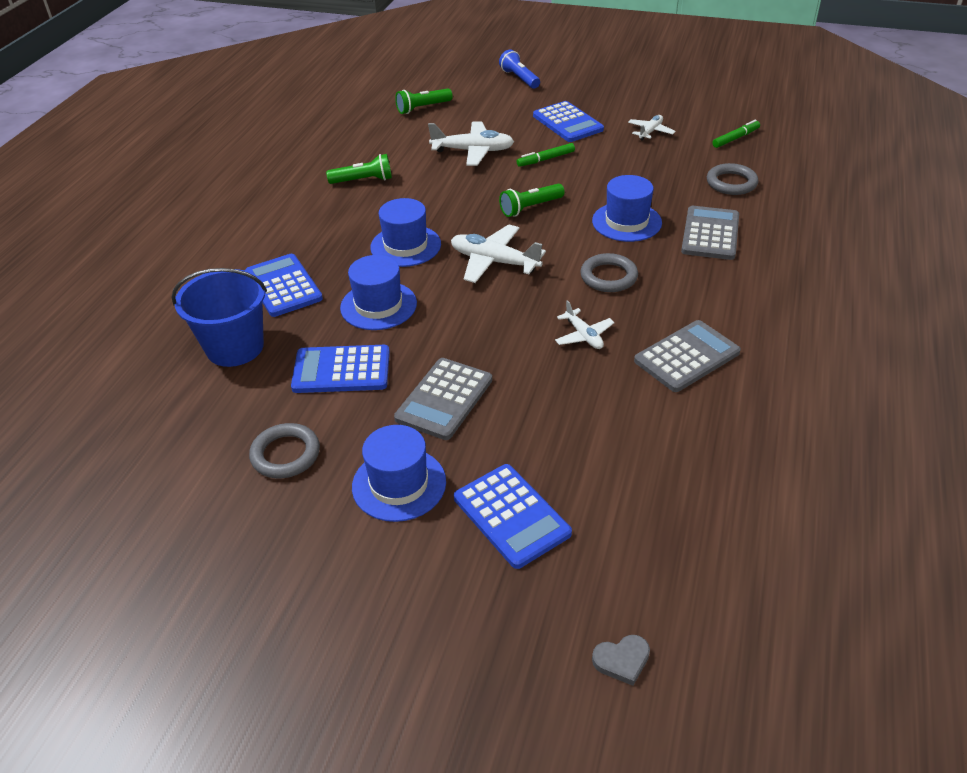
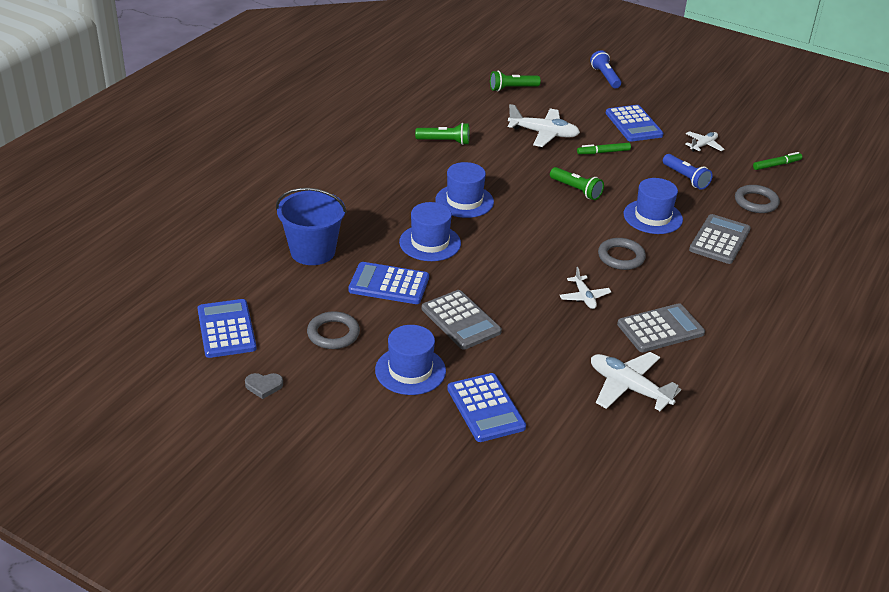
camera: 10 degrees right, 5 degrees down
(283, 286) = (359, 213): blue calculator -> blue calculator (226, 329)
(444, 399) = (461, 320): grey calculator -> grey calculator turned 75 degrees counterclockwise
(494, 262) = (532, 227): white plane -> white plane (628, 388)
(530, 208) = (576, 190): green flashlight -> green flashlight turned 120 degrees counterclockwise
(622, 660) = (533, 512): grey heart -> grey heart (264, 386)
(645, 171) = (685, 178): none -> blue flashlight

